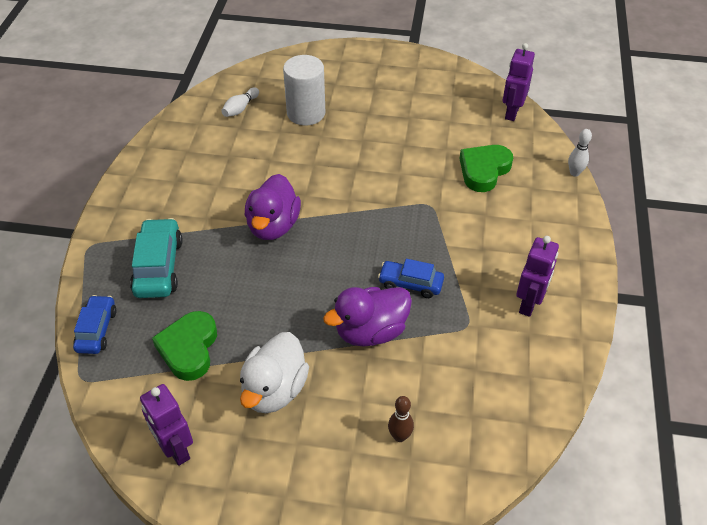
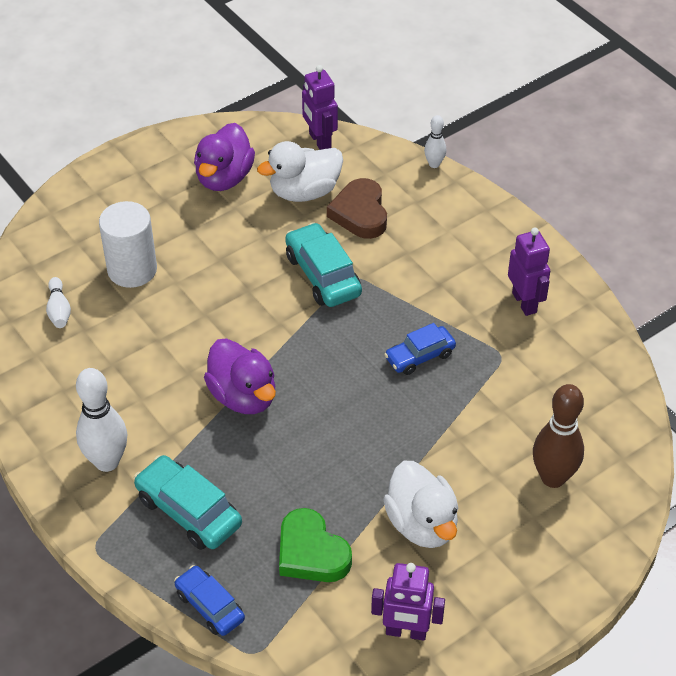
camera: 45 degrees left, 0 degrees up
(156, 205) = (107, 461): none -> white bowling pin
(370, 331) = (436, 419): purple duck -> purple duck (224, 178)
(399, 436) = (553, 477): brown bowling pin -> brown bowling pin, size x1.91
(412, 190) = (323, 275): none -> turquoise car
(463, 135) = (304, 192): none -> white duck
(484, 170) = (360, 213): green heart -> brown heart

